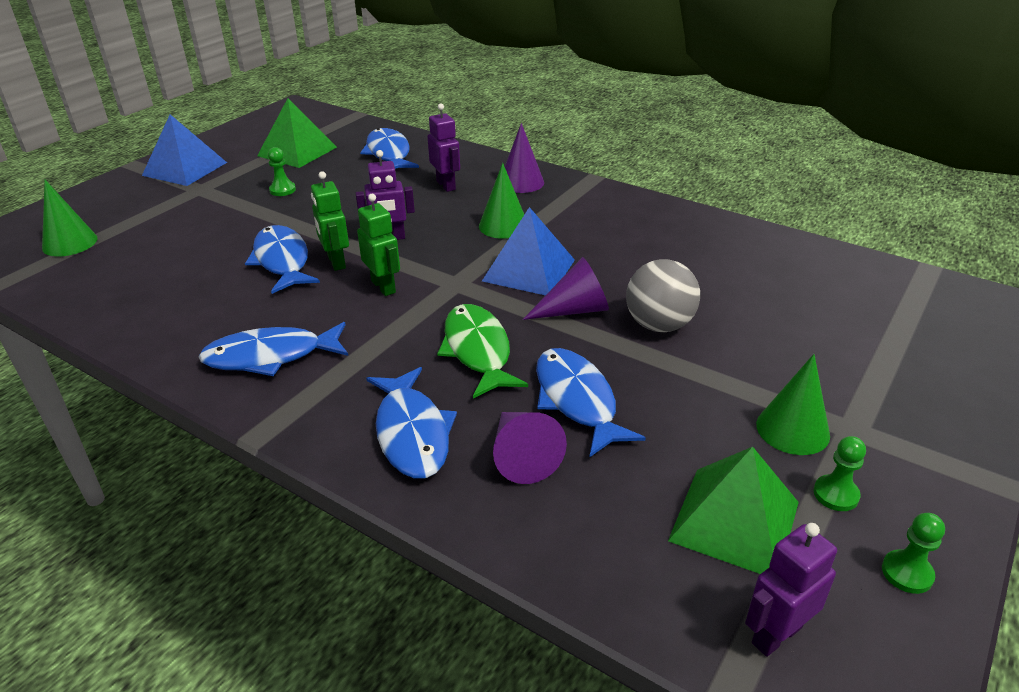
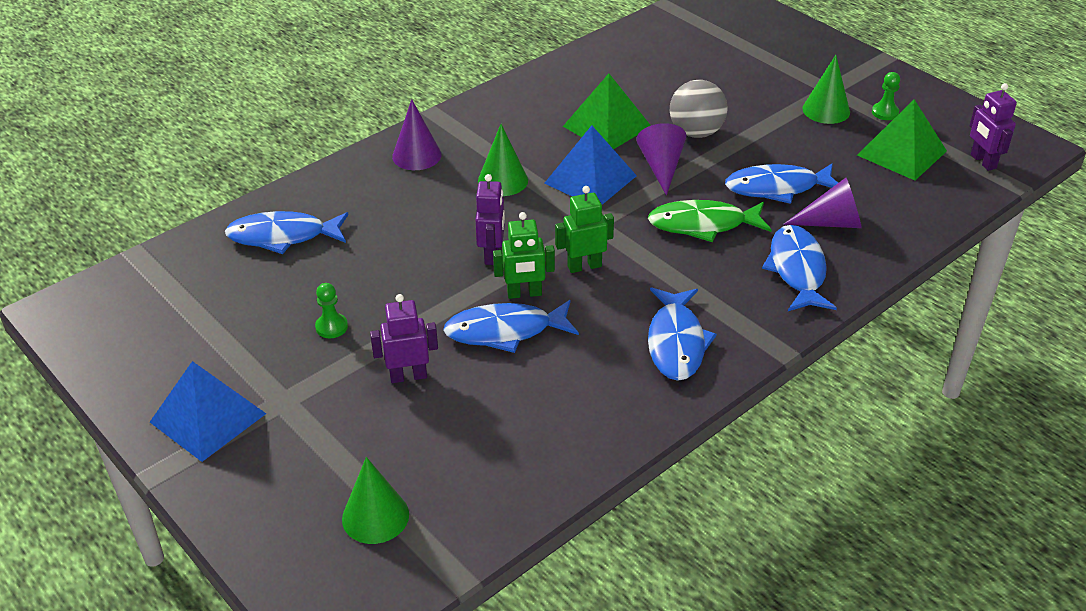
camera: 75 degrees left, 5 degrees up
(297, 151) = (222, 311): green pyramid -> green pyramid (607, 126)
(412, 433) = (797, 270): blue fish -> blue fish turned 90 degrees counterclockwise
(446, 185) = (394, 204): purple robot -> purple robot (408, 376)
(907, 573) = (945, 109): green pawn -> none

